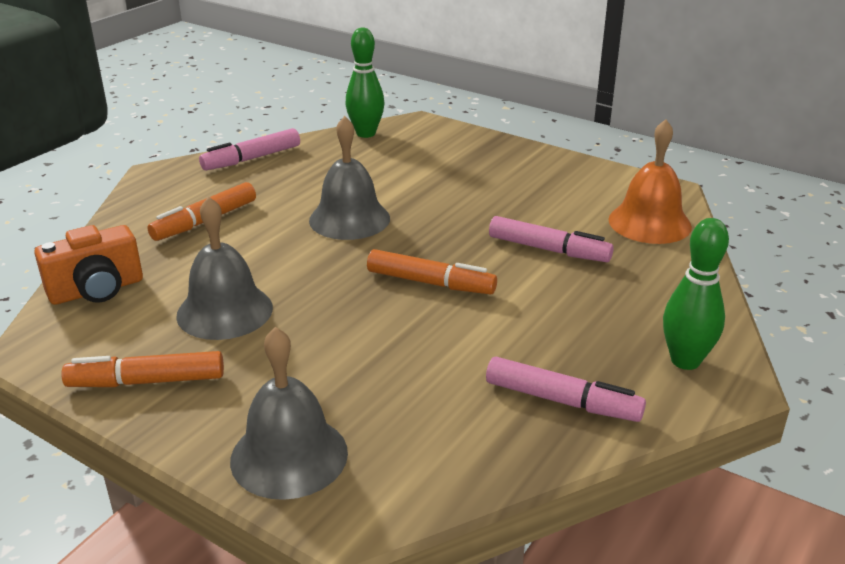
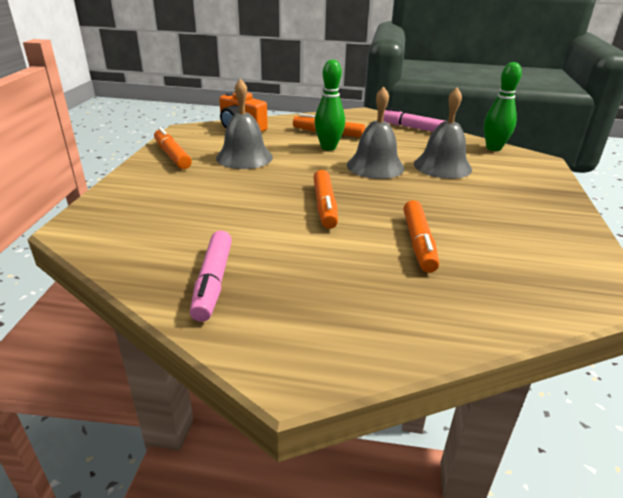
camera: 65 degrees right, 0 degrees up
(289, 456) = (123, 201): grey bell -> grey bell (442, 166)
(548, 250) = (418, 243): pink marker -> orange marker
(649, 223) = (530, 288): orange bell -> none
(685, 361) = (305, 340): green bowling pin -> green bowling pin (328, 147)

